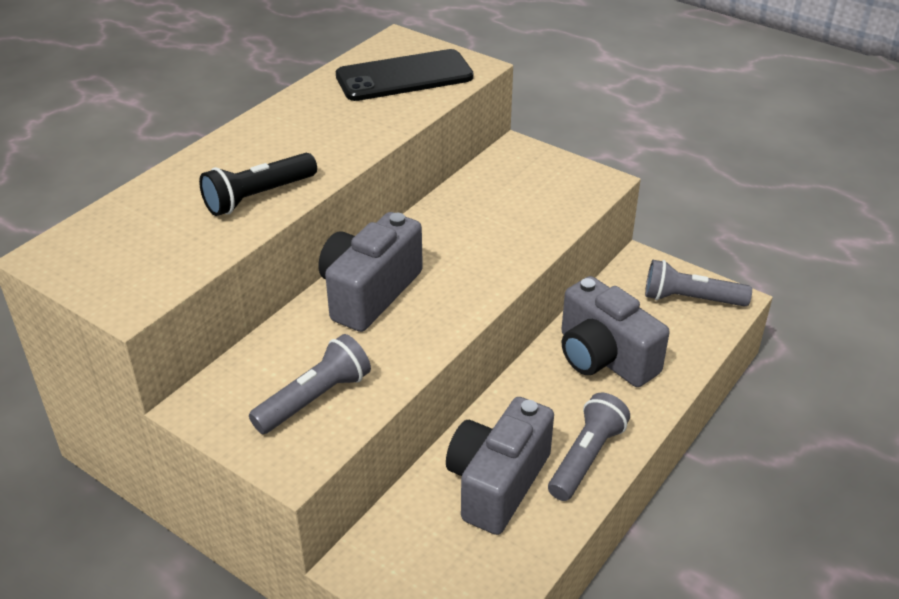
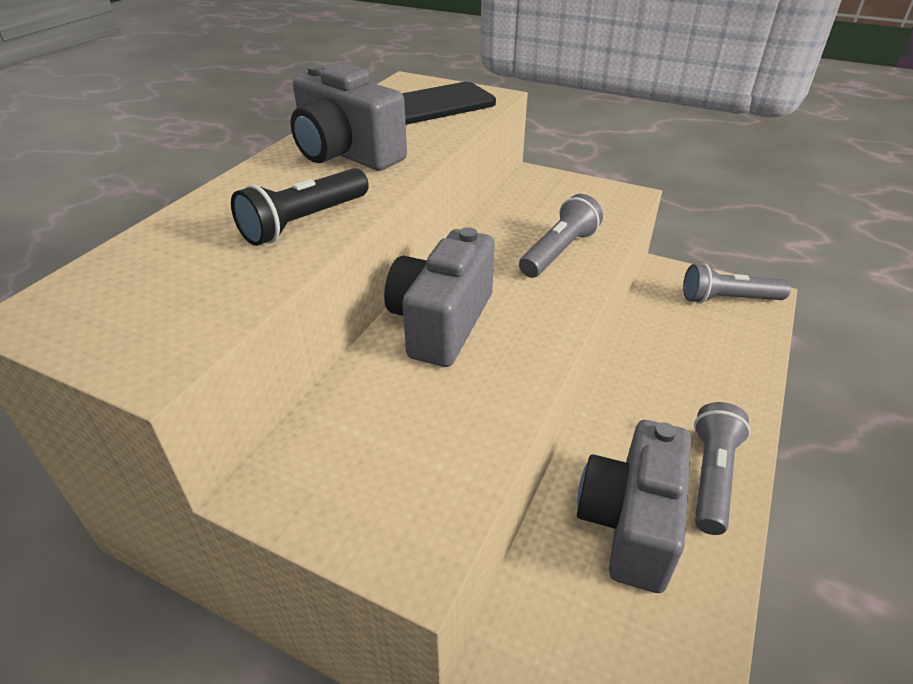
camera: 10 degrees left, 0 degrees up
(315, 399) = (417, 458): grey flashlight -> grey flashlight (559, 251)
(604, 357) = (676, 364): grey camera -> grey camera (346, 154)

